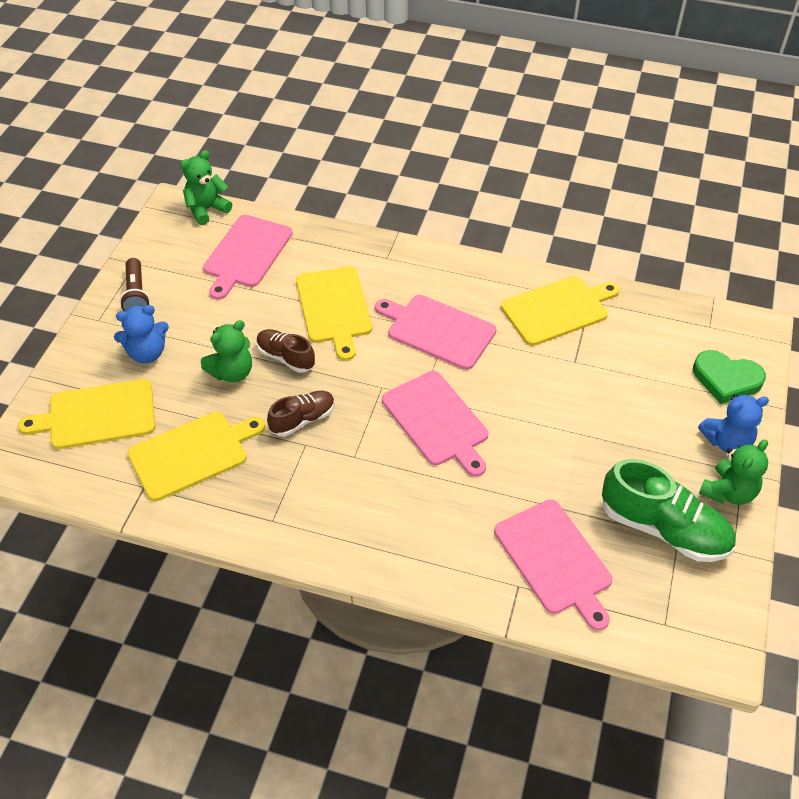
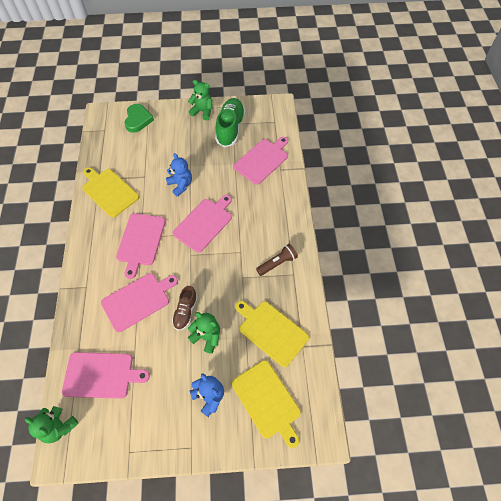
camera: 110 degrees left, 10 degrees up
(136, 295) = (160, 433): brown flashlight -> brown flashlight (277, 263)
(302, 419) = (226, 285): brown shoe -> none
(334, 308) = (138, 300): yellow cutting board -> pink cutting board
(727, 441) = (175, 115): blue teddy bear -> blue teddy bear (180, 185)

